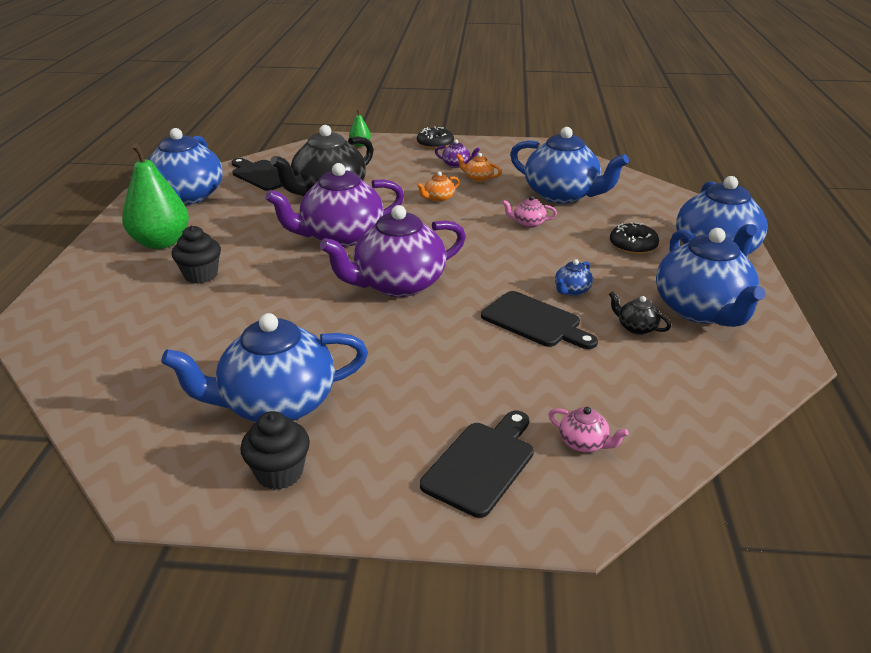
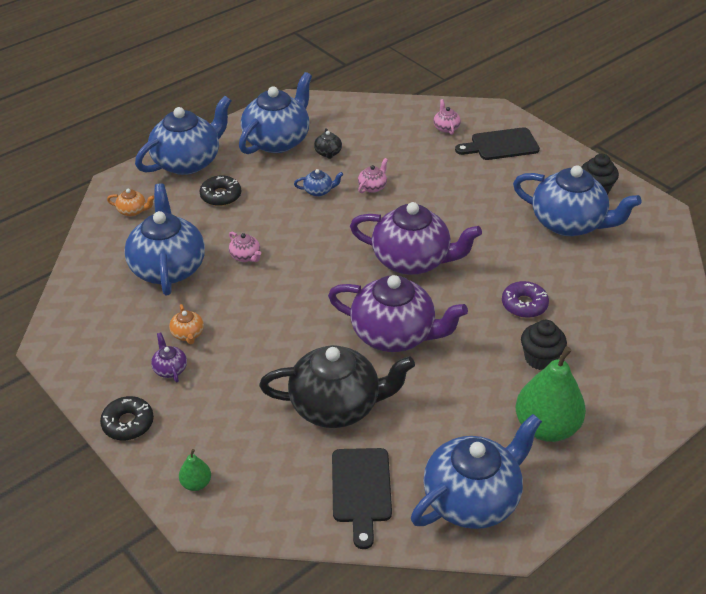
camera: 135 degrees left, 10 degrees up
(252, 303) = (524, 304): none -> purple donut
(438, 198) = (260, 330): orange teapot -> orange teapot (133, 211)
(535, 321) = (372, 187): black cutting board -> pink teapot

